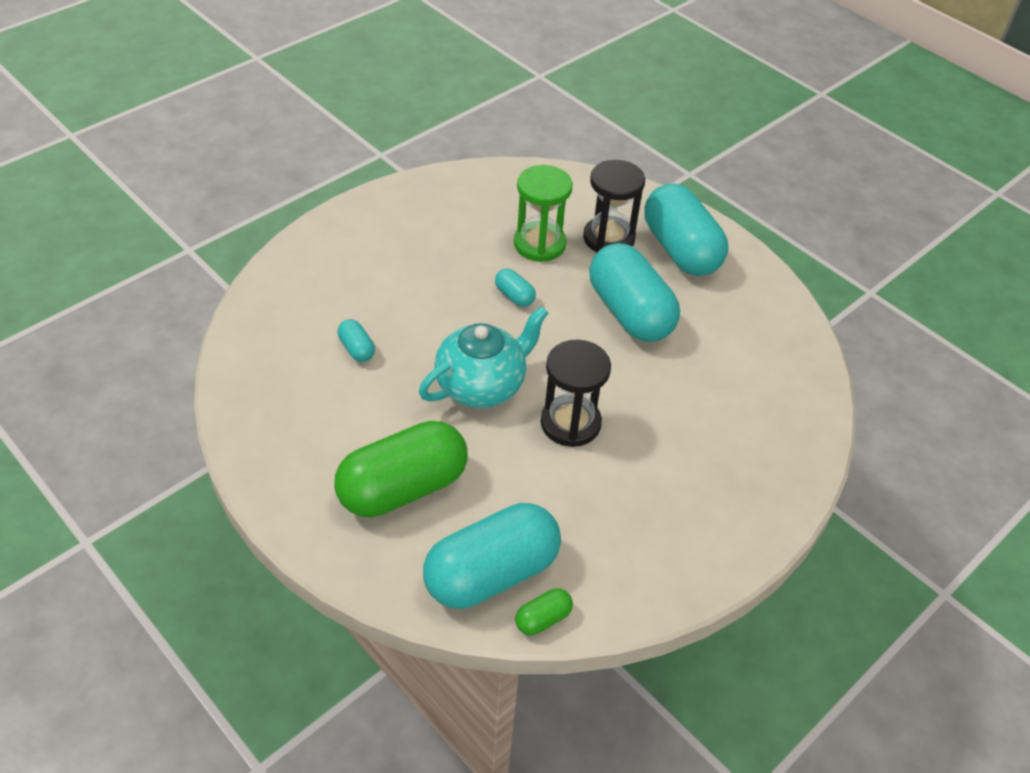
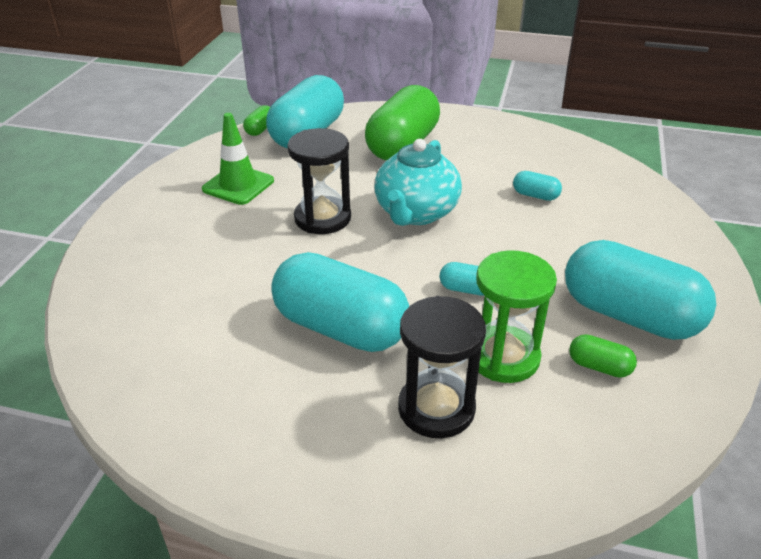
camera: 150 degrees right, 10 degrees down
(489, 212) = (599, 367): none -> green capsule
(626, 517) = (238, 185): none -> green traffic cone
(680, 250) = (335, 441): turquoise capsule -> turquoise capsule (629, 315)

